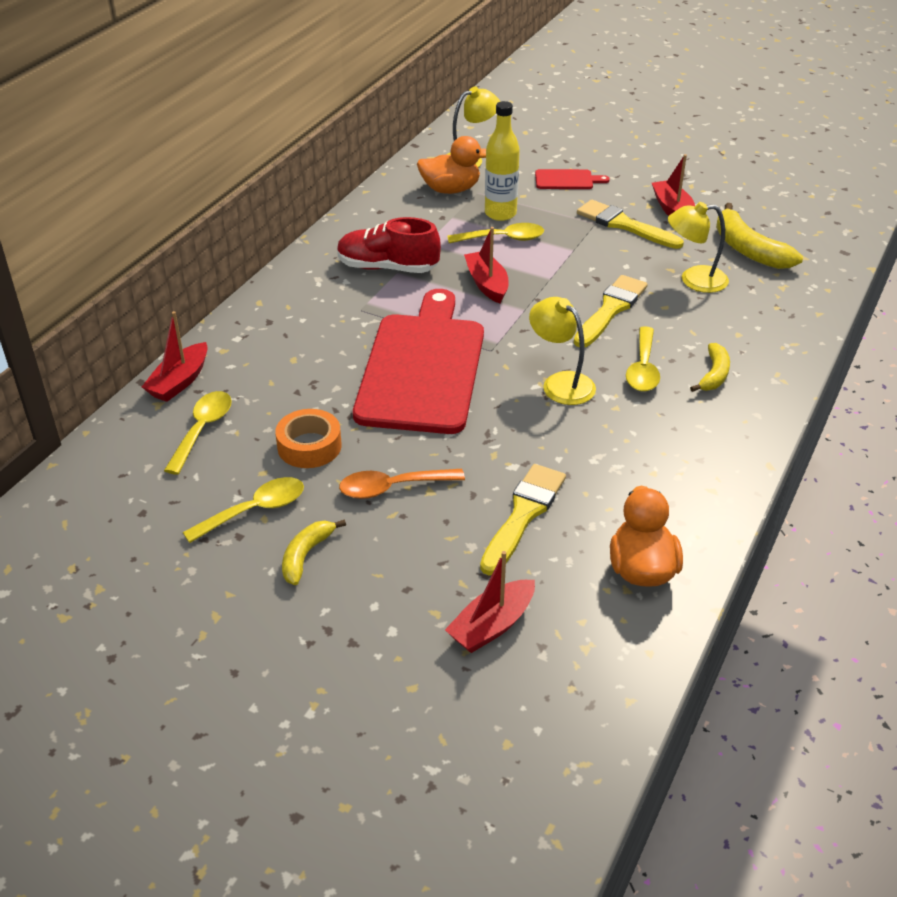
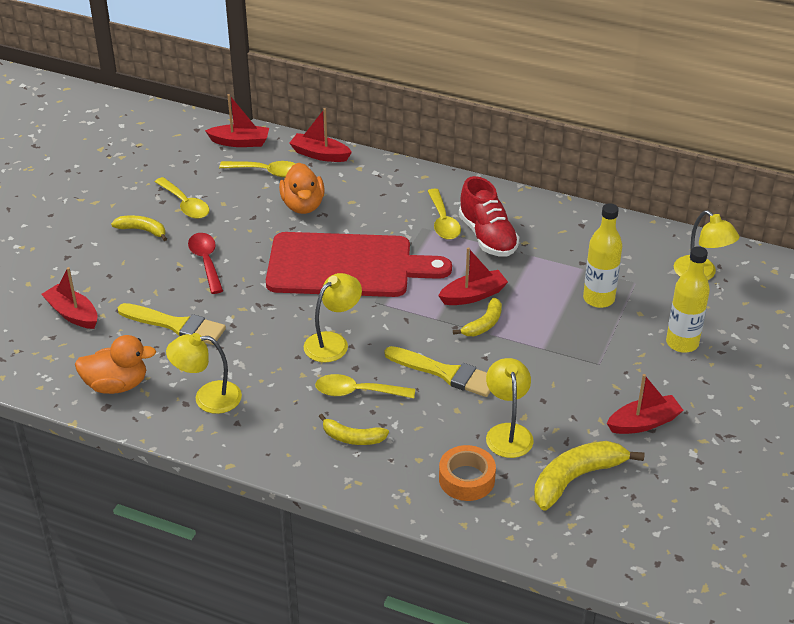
camera: 85 degrees right, 0 degrees up
(117, 455) = (240, 142): none -> red boat
(309, 446) = (250, 220): orange tape -> orange tape (466, 479)
(387, 268) = (487, 237): red shoe -> red shoe turned 150 degrees clockwise
(392, 488) = (206, 261): orange spoon -> red spoon
(450, 190) = (635, 265): orange duck -> orange duck (303, 205)
(503, 239) = (552, 302): yellow spoon -> yellow spoon (443, 222)
(535, 281) = (483, 324): none -> yellow banana
(566, 180) = (682, 343): red cutting board -> yellow bottle
(624, 225) = (601, 385): yellow brush -> none
(660, 484) = (208, 398): none -> yellow lamp

